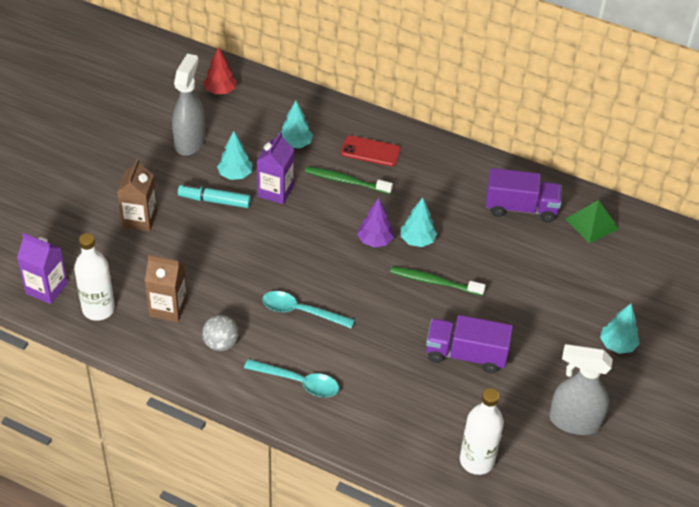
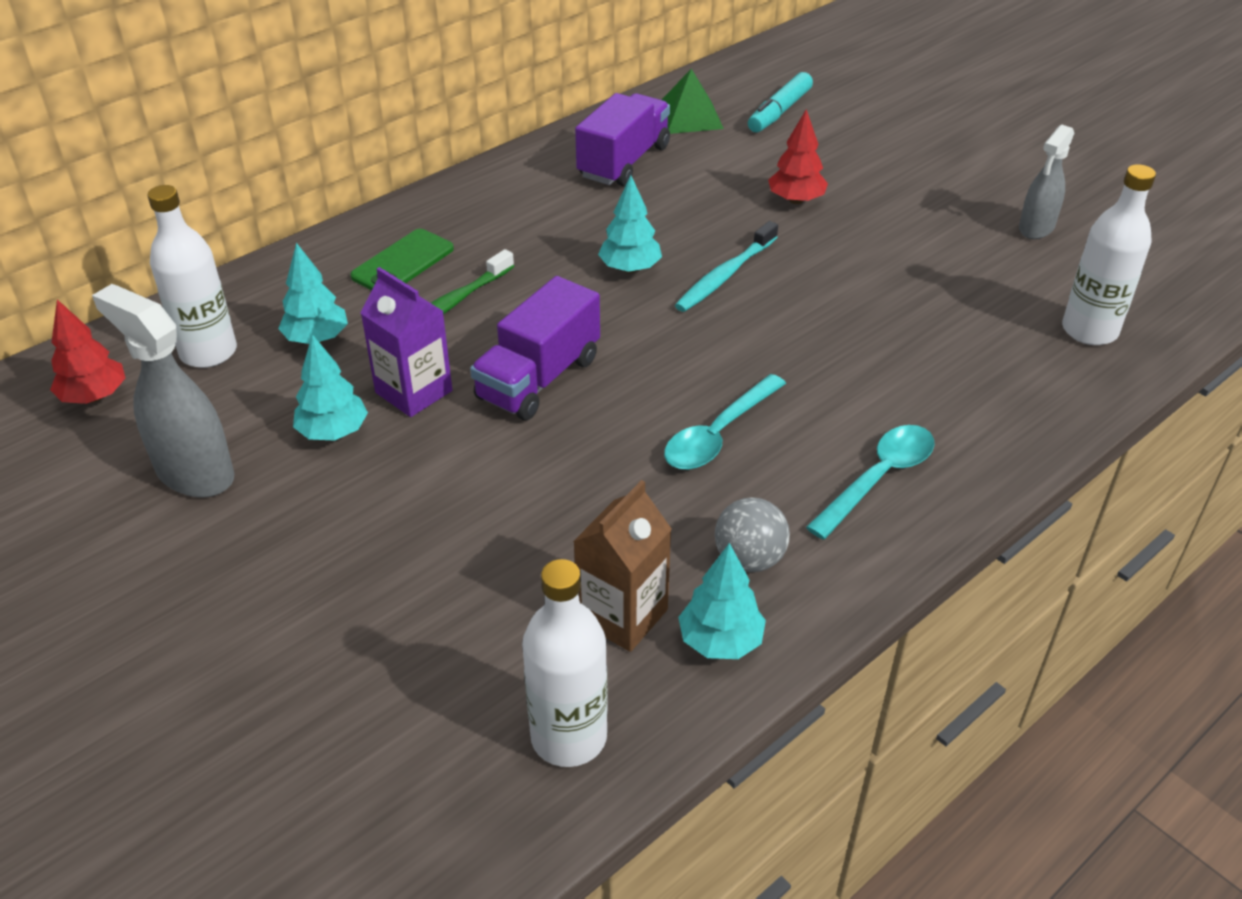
camera: 65 degrees left, 5 degrees down
(46, 288) = (455, 826): purple carton -> none
(139, 219) = (351, 603): brown carton -> none
(214, 200) = (380, 477): turquoise marker -> turquoise marker (779, 112)
(267, 112) = (208, 352): none -> white bottle
(370, 151) = (403, 263): red phone -> green phone
(375, 241) = (604, 310): purple tree -> none
(434, 282) = (725, 275): green toothbrush -> turquoise toothbrush
(466, 355) = (884, 285): purple truck -> purple truck (538, 378)
(530, 296) = (796, 200): none -> red tree
(574, 421) = (1036, 228): grey spray bottle -> grey spray bottle, size x0.65
(617, 345) = (913, 158): turquoise tree -> turquoise tree (720, 641)

